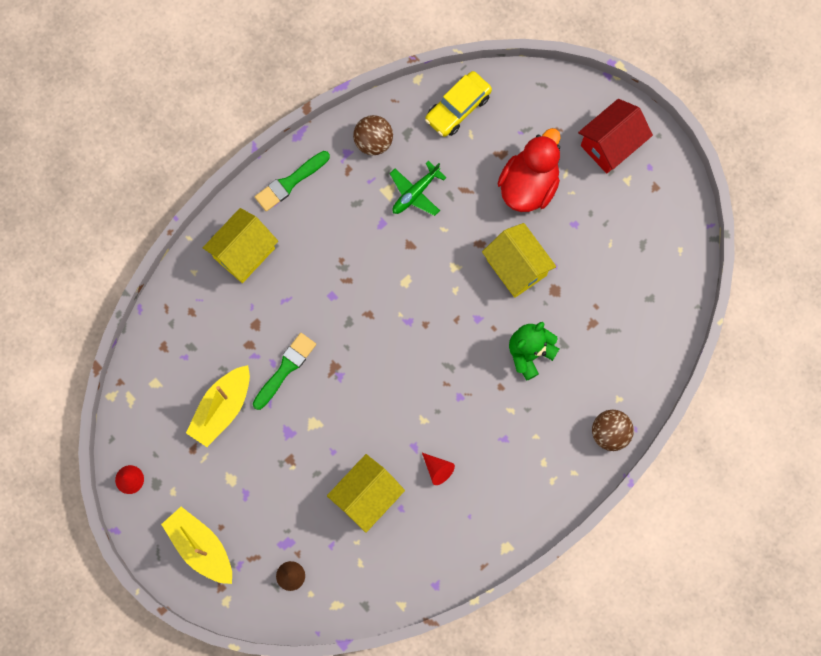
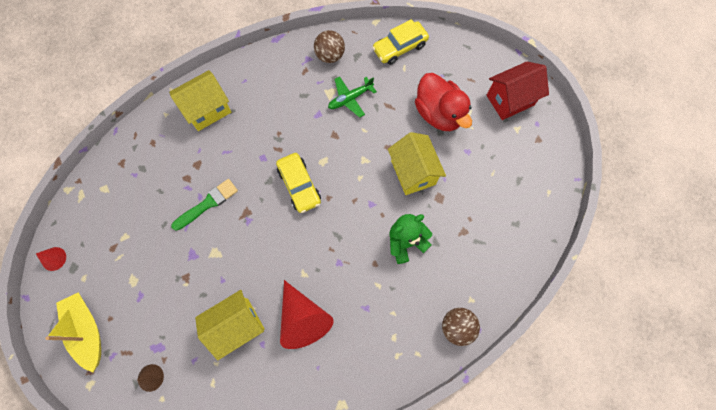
camera: 15 degrees right, 5 degrees down
(222, 408) = (147, 221): yellow boat -> none
(290, 182) = (259, 69): green brush -> none
(386, 318) = (299, 185): none -> yellow car
(437, 469) = (303, 319): red cone -> red cone, size x2.16
(528, 185) = (439, 113): red duck -> red duck turned 105 degrees clockwise

